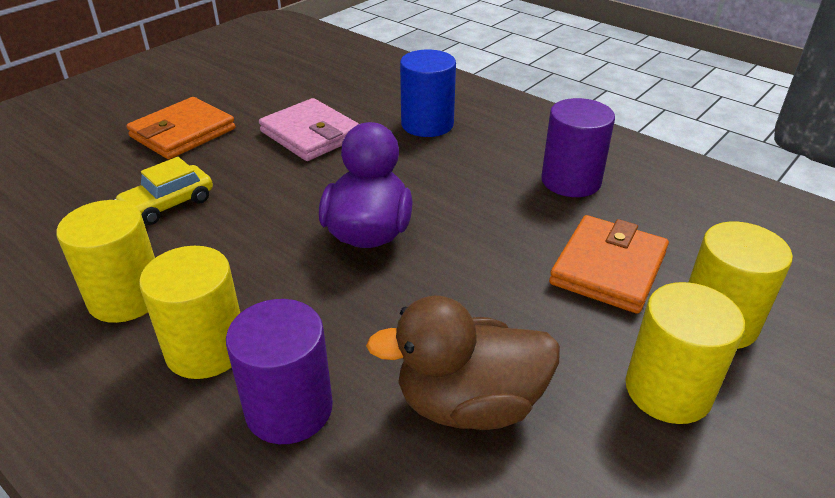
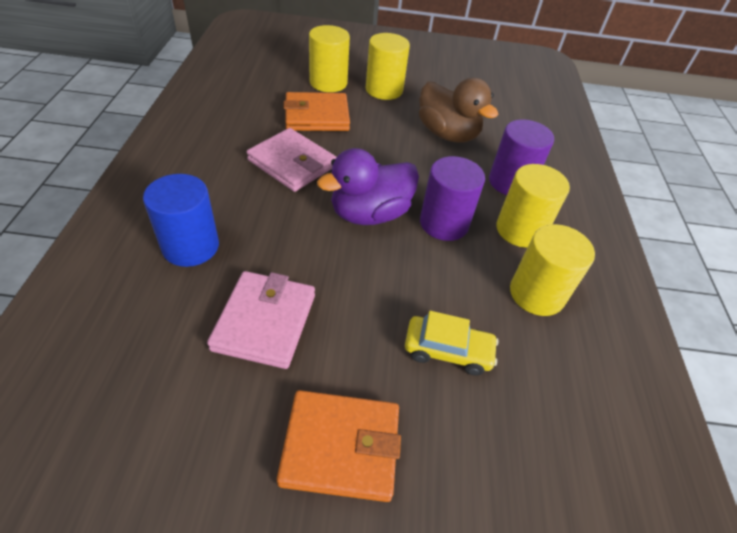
camera: 130 degrees left, 10 degrees up
(506, 210) = (292, 163): none -> pink wallet
(571, 181) = (233, 146): purple cylinder -> purple cylinder (444, 223)

